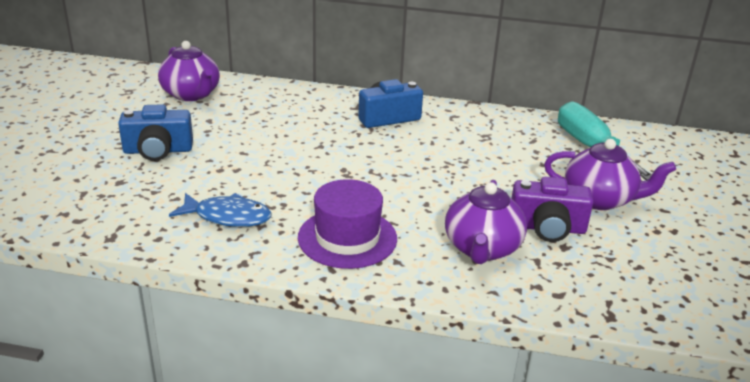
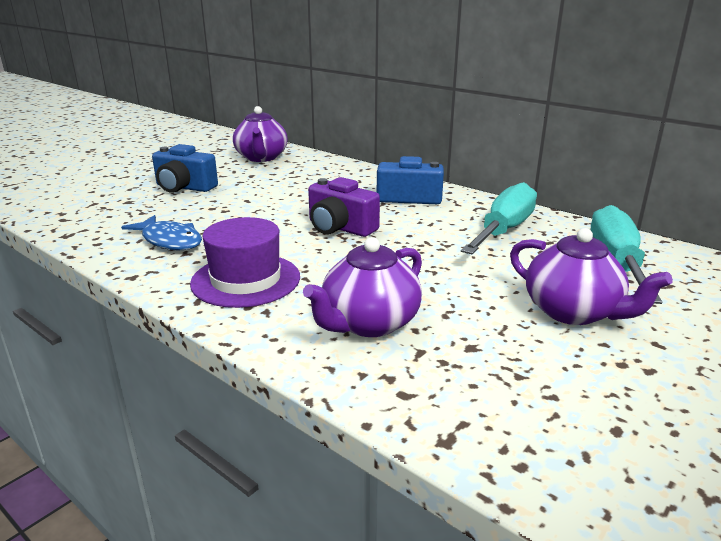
camera: 30 degrees right, 5 degrees down
(493, 136) = (504, 230): none -> turquoise screwdriver
(547, 228) = (470, 323): purple camera -> purple camera (340, 228)

